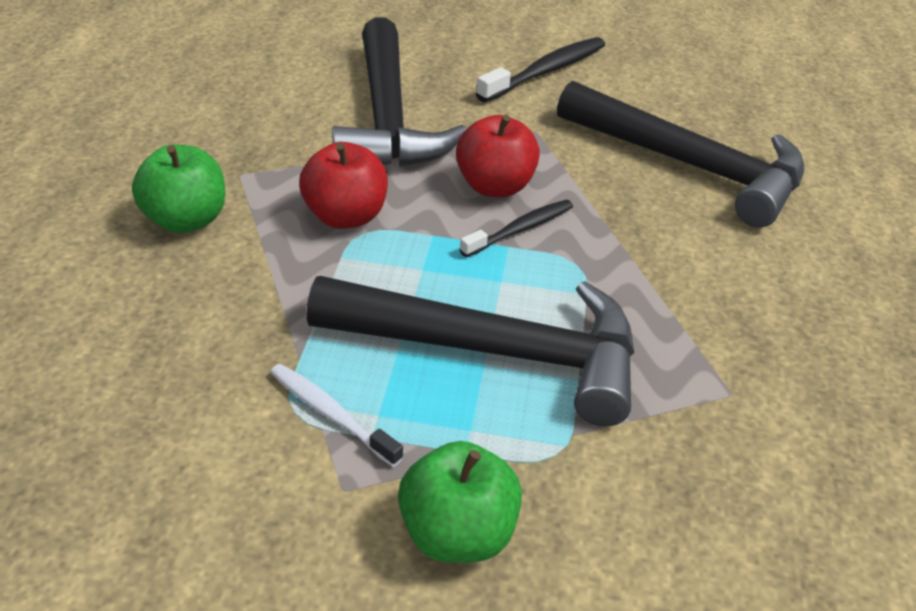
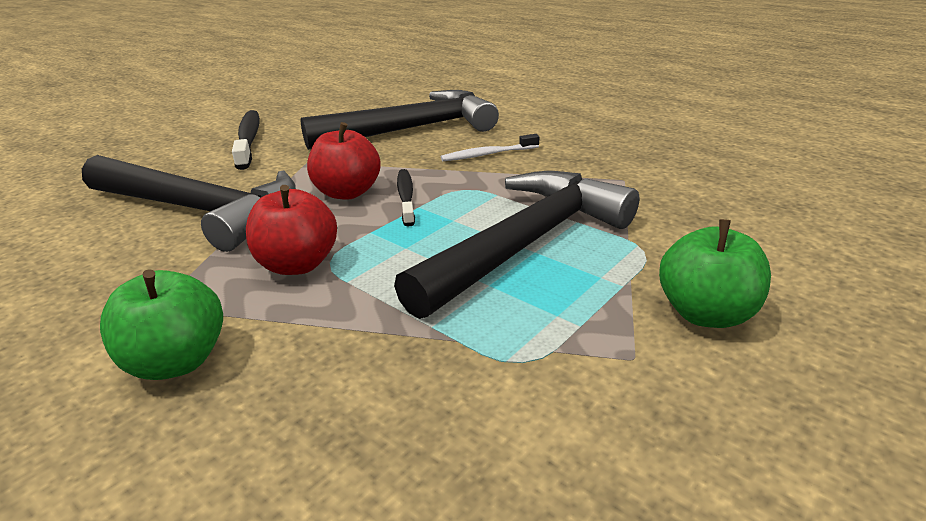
camera: 55 degrees left, 10 degrees down
(331, 414) = (540, 340): white toothbrush -> white toothbrush (488, 154)

